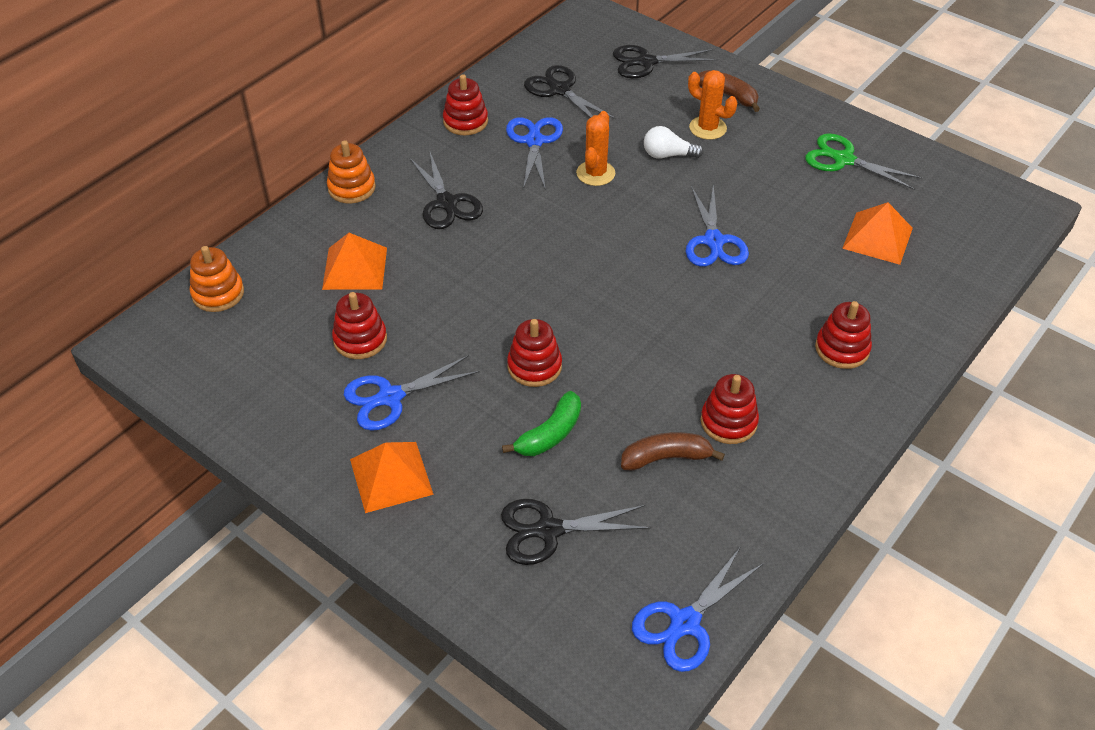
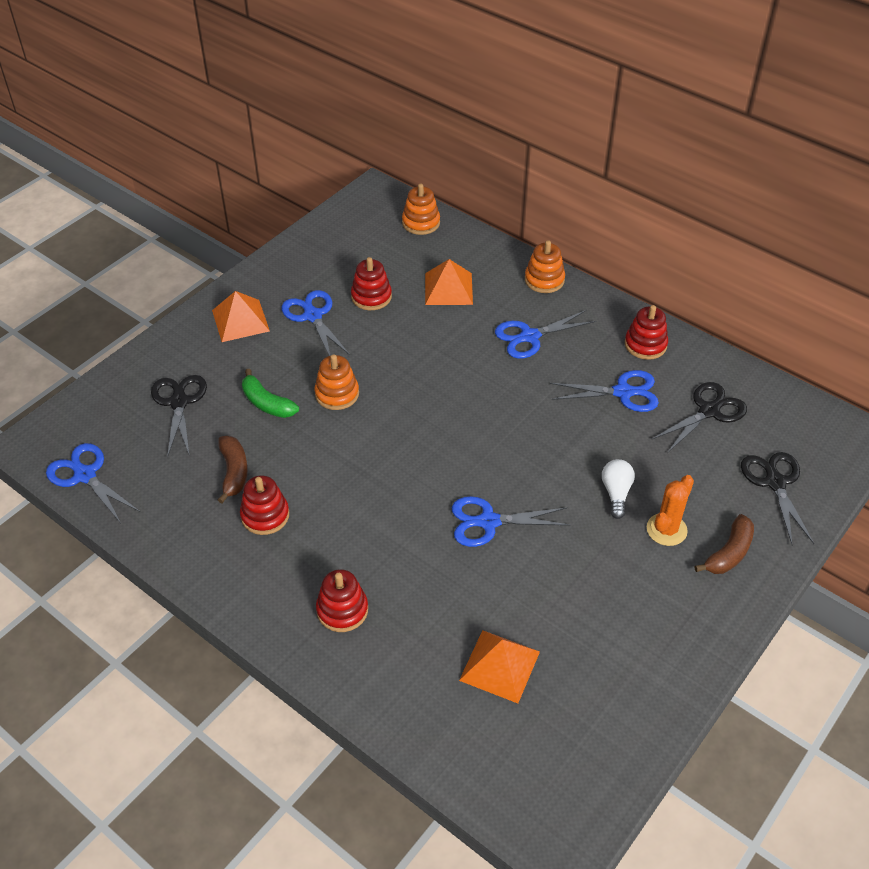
camera: 90 degrees right, 0 degrees up
(447, 203) = (529, 337): black scissors -> blue scissors
(534, 366) = (337, 394): red stacking toy -> orange stacking toy
(595, 173) = (580, 436): orange cactus -> none
(843, 160) = (629, 652): green scissors -> none

